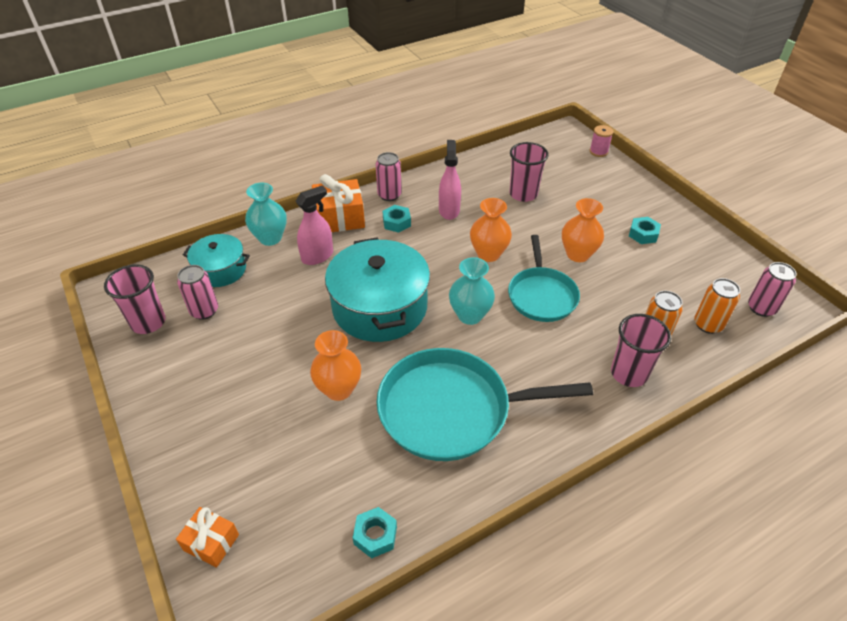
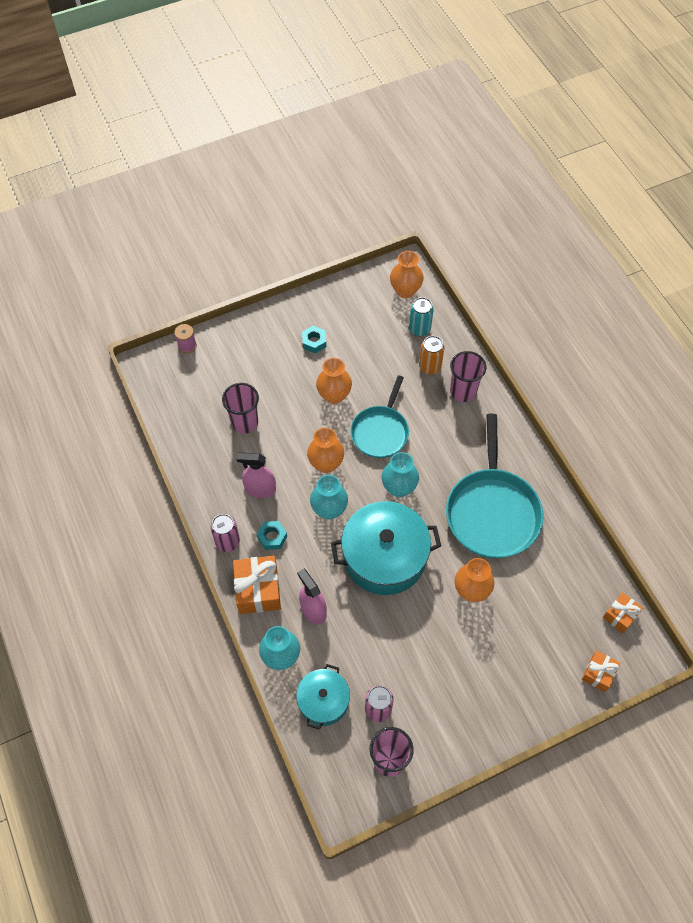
camera: 85 degrees left, 15 degrees up
(297, 578) = (620, 615): none -> orange gift
(375, 535) = (590, 568): turquoise nut -> none
(433, 260) = (329, 510): none -> turquoise vase
(541, 295) = (380, 432): turquoise pan -> turquoise pan turned 105 degrees clockwise
(708, 324) = (419, 329): orange can -> turquoise can
(761, 308) = (405, 291): pink can -> orange vase

